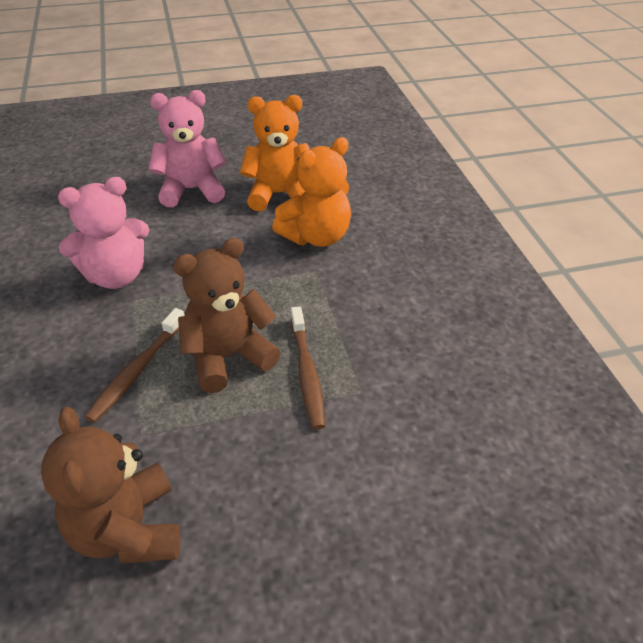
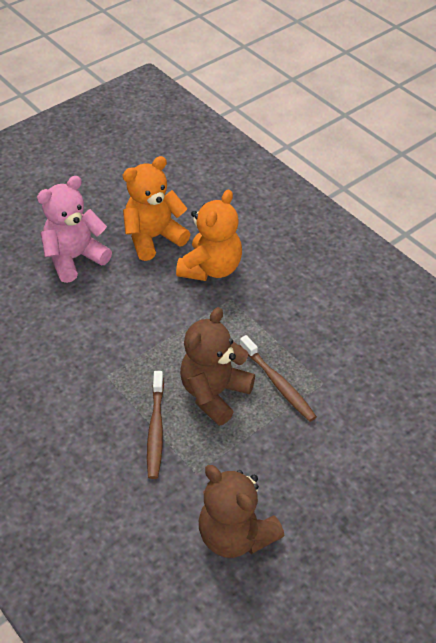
camera: 25 degrees left, 5 degrees up
(116, 276) = (75, 361): pink teddy bear -> none

